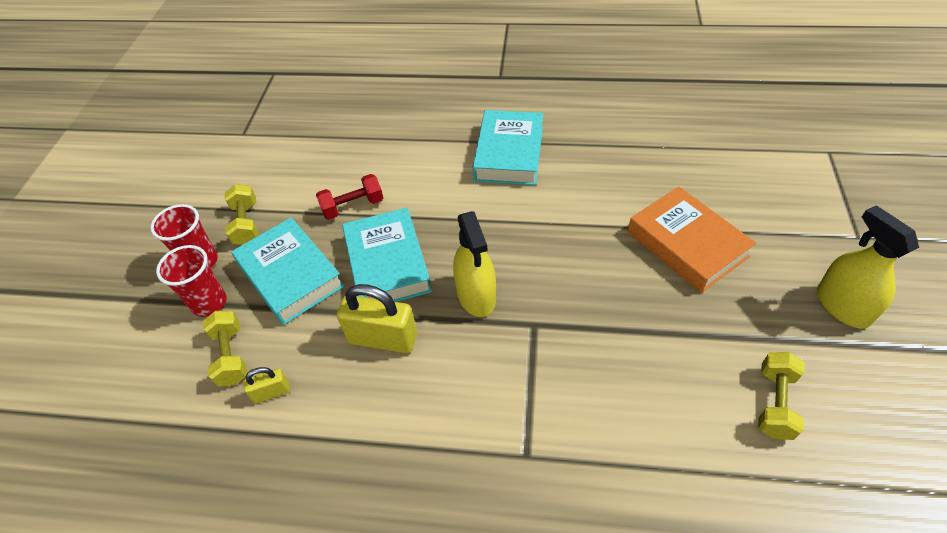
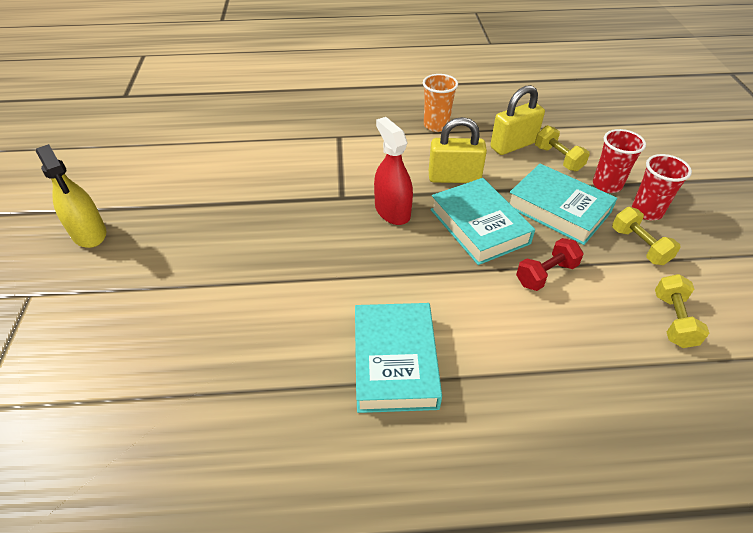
camera: 165 degrees right, 5 degrees down
(272, 393) = (513, 145): yellow padlock -> yellow padlock, size x1.92
(361, 461) = (436, 125): none -> orange cup
(476, 295) = (392, 211): yellow spray bottle -> red spray bottle
(686, 244) = (202, 270): orange book -> none
(774, 403) = (176, 172): yellow dumbbell -> yellow dumbbell (673, 320)

